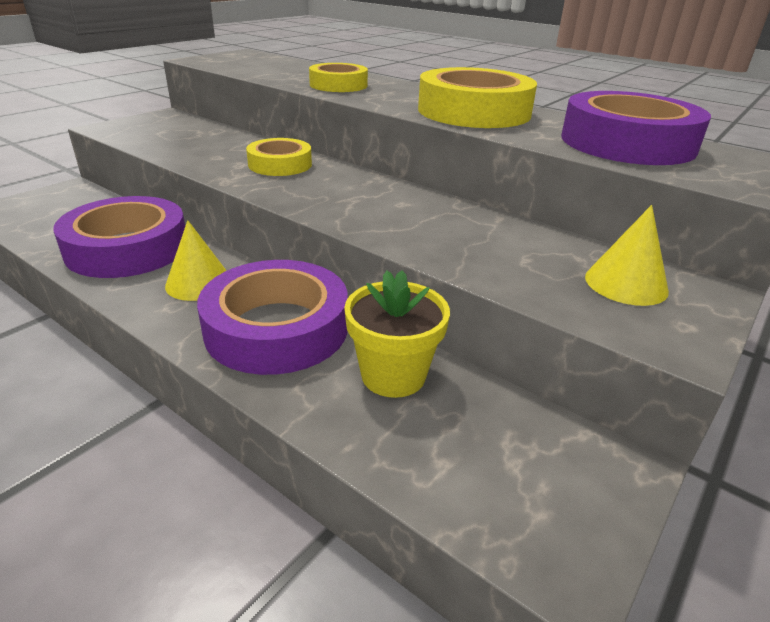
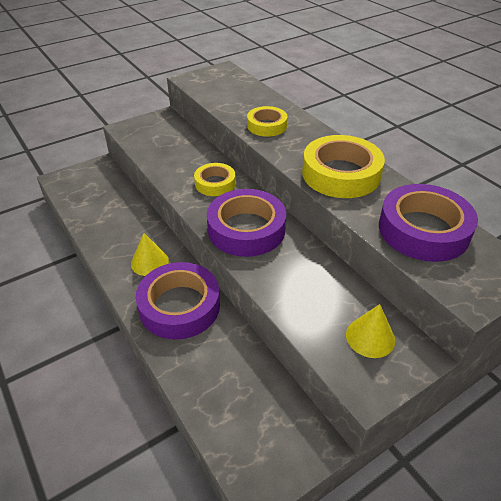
camera: 20 degrees right, 10 degrees up
(127, 248) = (119, 225): purple tape -> purple tape (246, 229)
(393, 375) = (228, 354): yellow flower pot -> none

